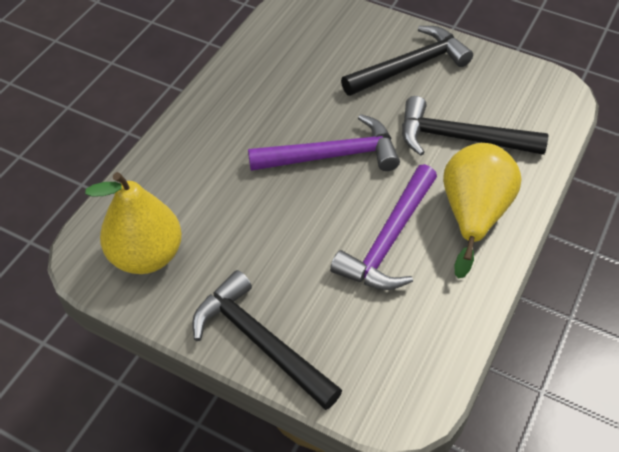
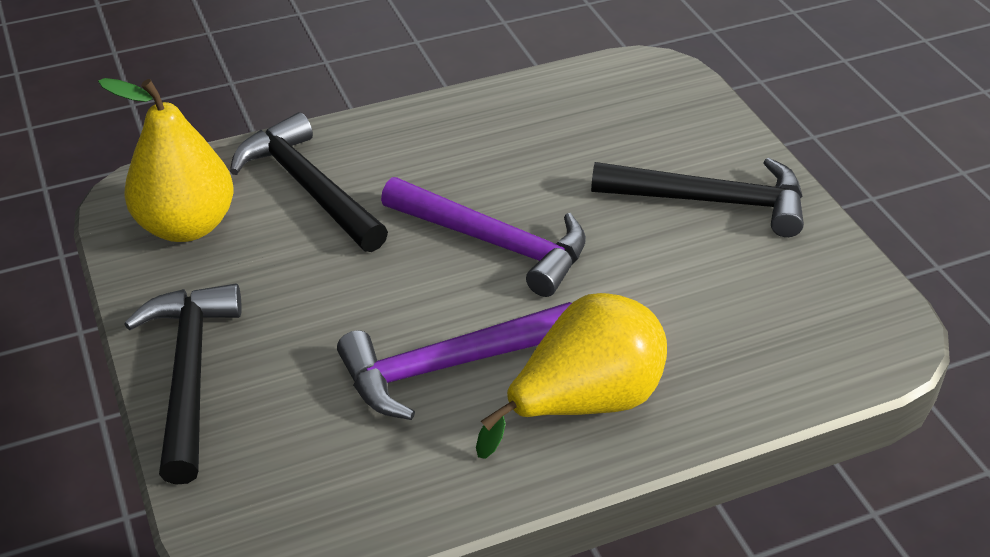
camera: 40 degrees right, 10 degrees down
(460, 138) = (675, 312): black hammer -> black hammer (308, 187)

